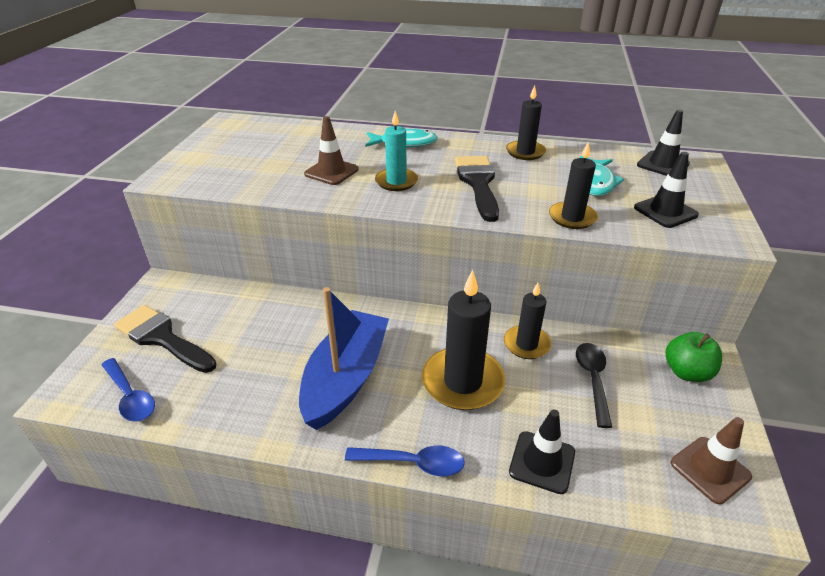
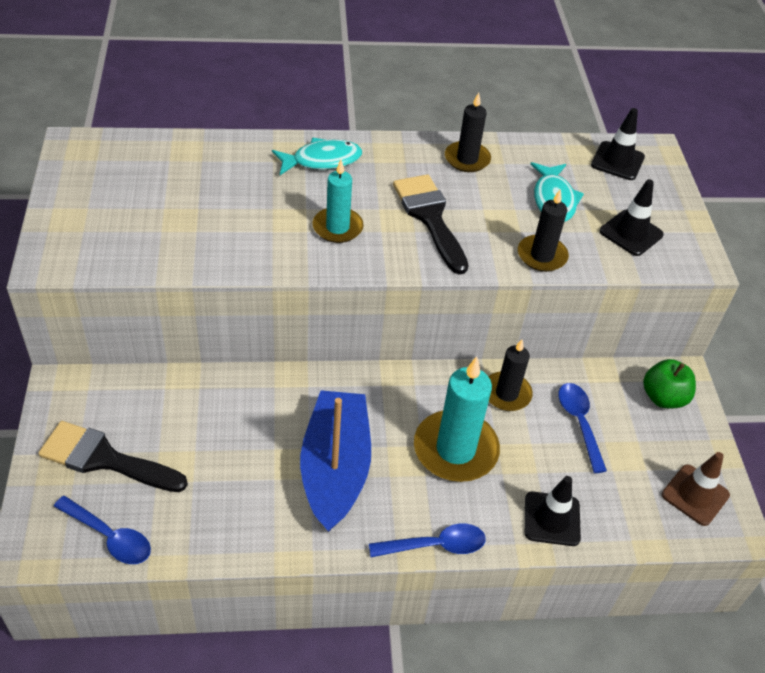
camera: 20 degrees left, 10 degrees up
(331, 172) = (254, 221): brown traffic cone -> none
(463, 382) = (455, 449): black candle -> turquoise candle
(592, 380) = (579, 423): black spoon -> blue spoon

